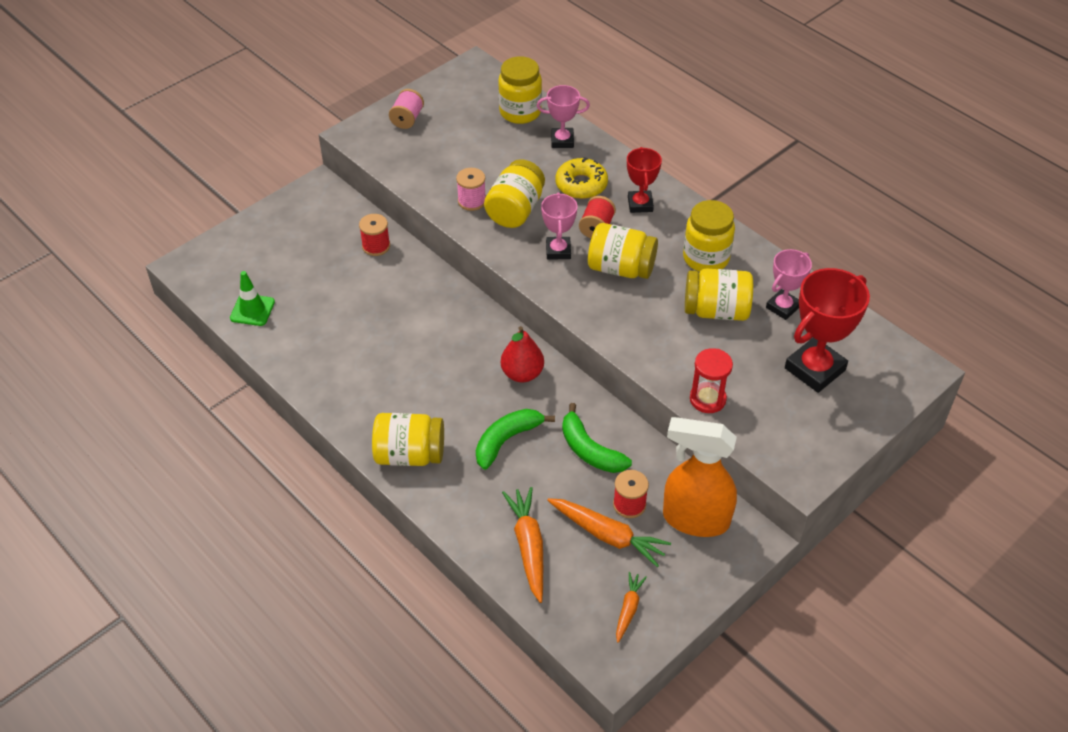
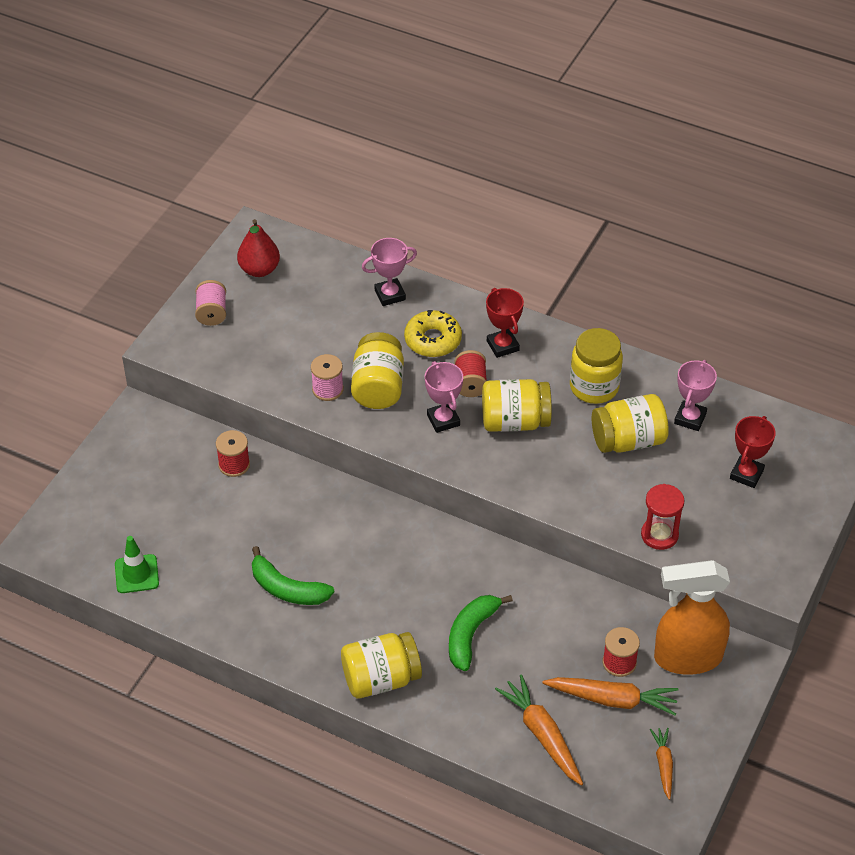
camera: 20 degrees left, 0 degrees up
(520, 112) = (330, 273): yellow jar -> none
(522, 373) = (454, 560): red pear -> red pear (259, 269)
(589, 450) = (557, 620): green banana -> green banana (287, 589)
(815, 369) = (746, 474): red trophy -> red trophy, size x0.59

